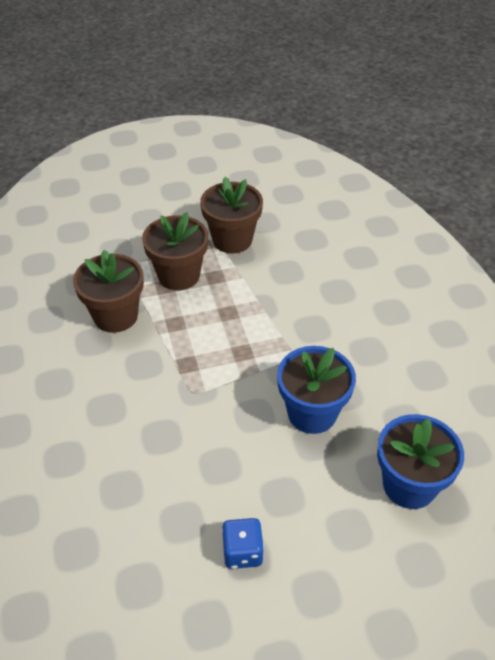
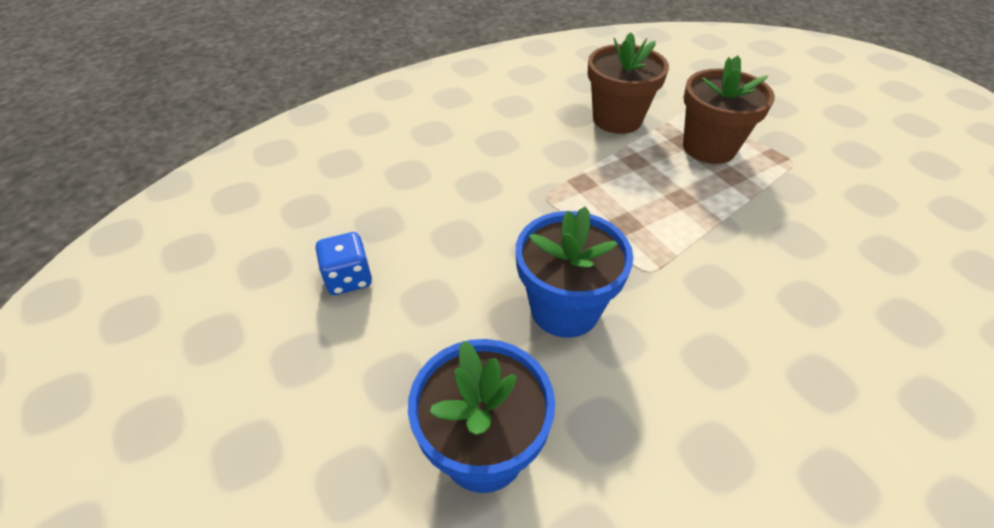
camera: 75 degrees right, 0 degrees up
(232, 240) = (808, 177): brown flower pot -> none

